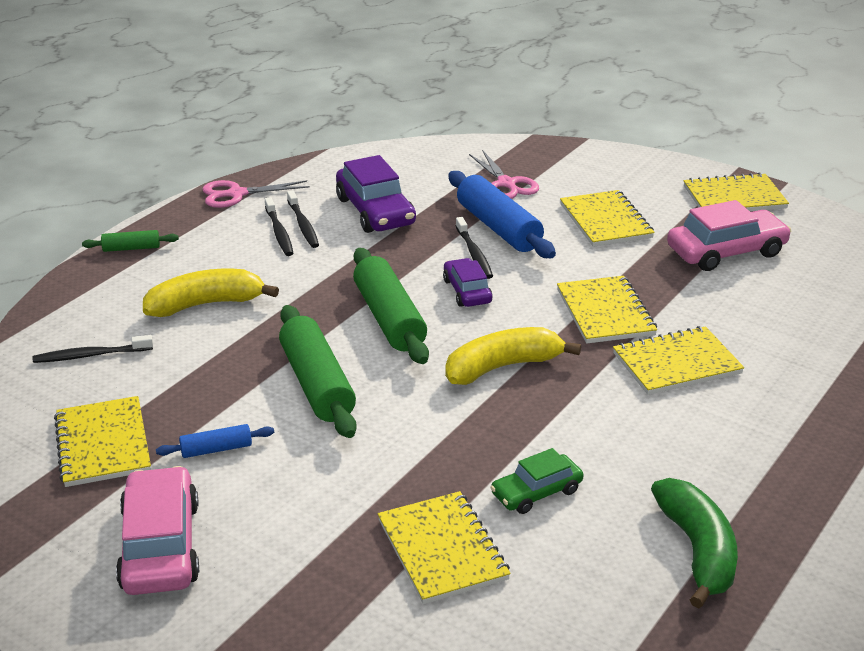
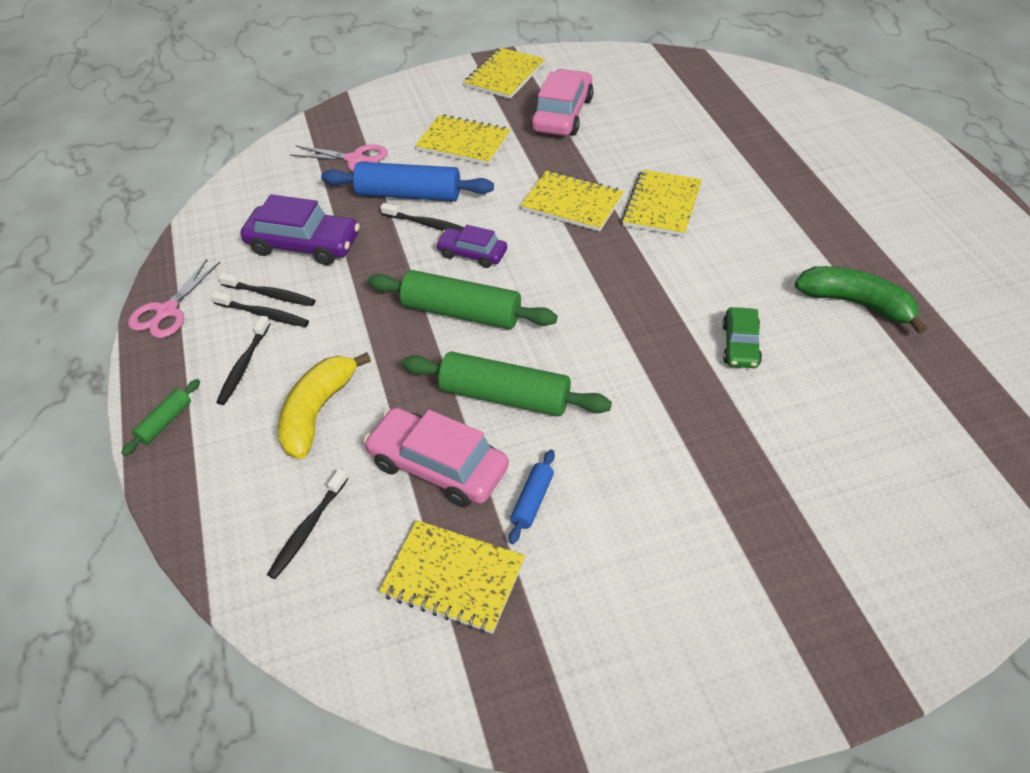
camera: 50 degrees left, 15 degrees up
(160, 546) = (628, 597): pink car -> pink car (438, 466)
(219, 251) = (244, 365): none -> black toothbrush
(442, 550) = (764, 426): yellow notebook -> none
(502, 367) = (584, 286): yellow banana -> none

